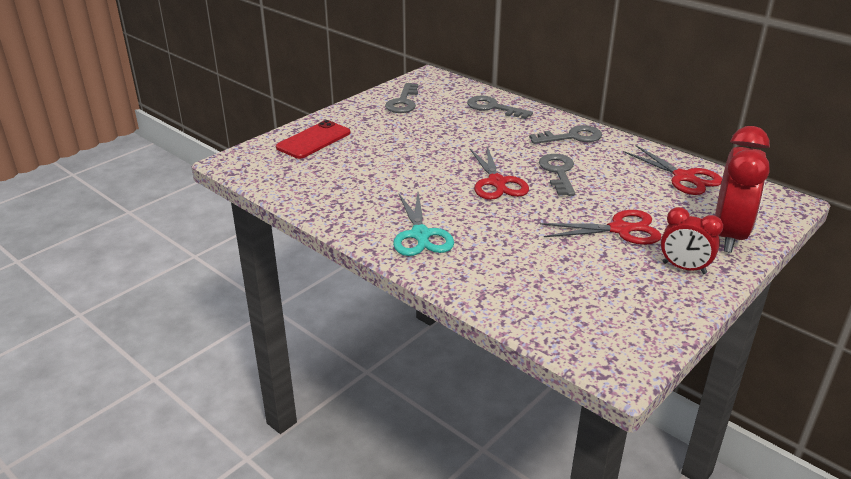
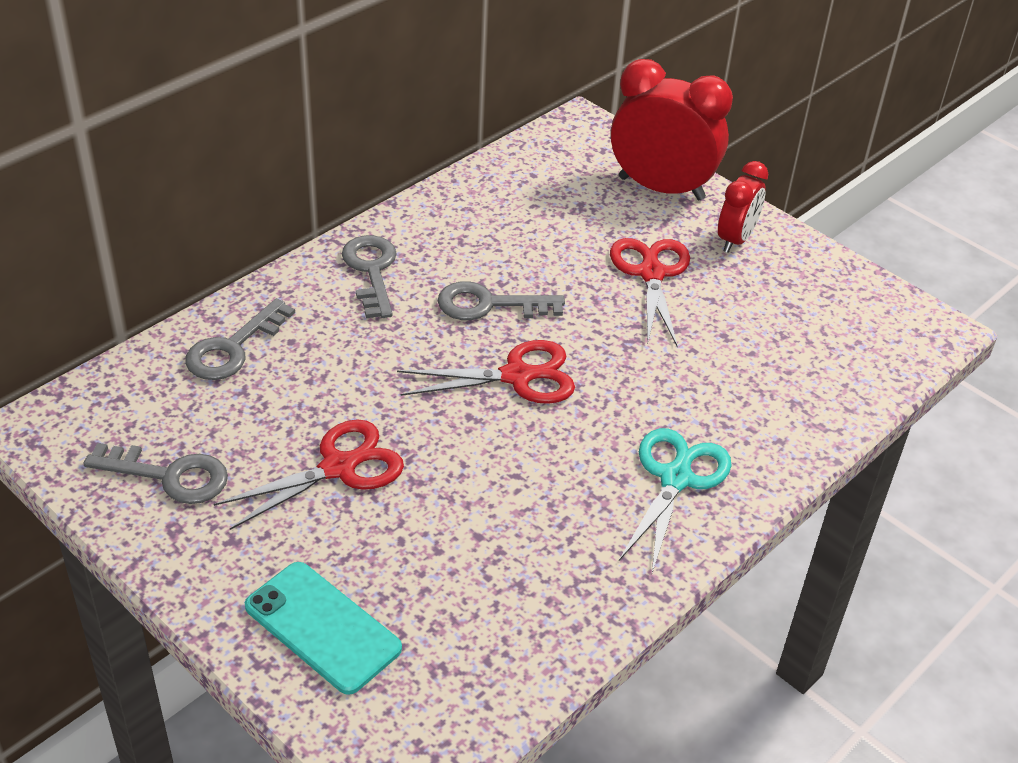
camera: 90 degrees left, 10 degrees up
(313, 140) = (322, 627): red phone -> turquoise phone
(420, 235) = (675, 479): turquoise scissors -> turquoise scissors turned 60 degrees counterclockwise
(684, 177) = (513, 189): red scissors -> red scissors (338, 467)

